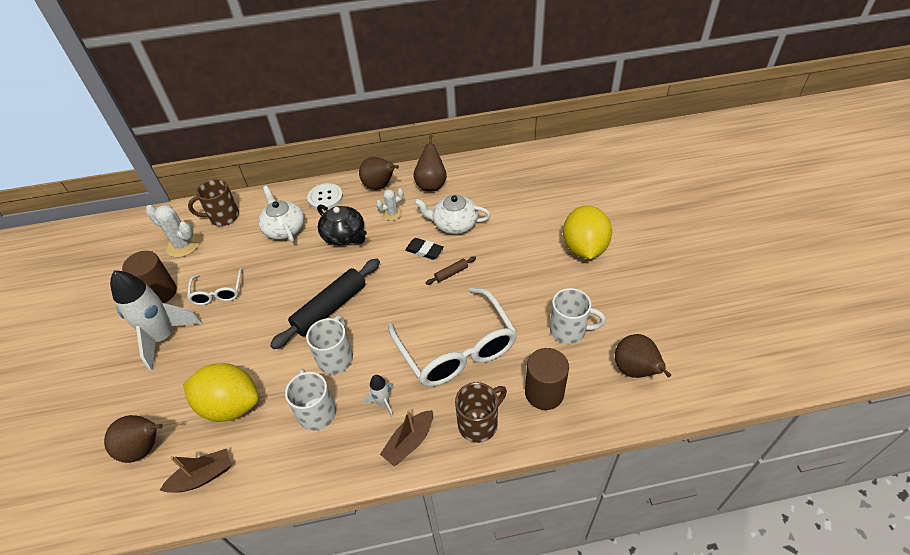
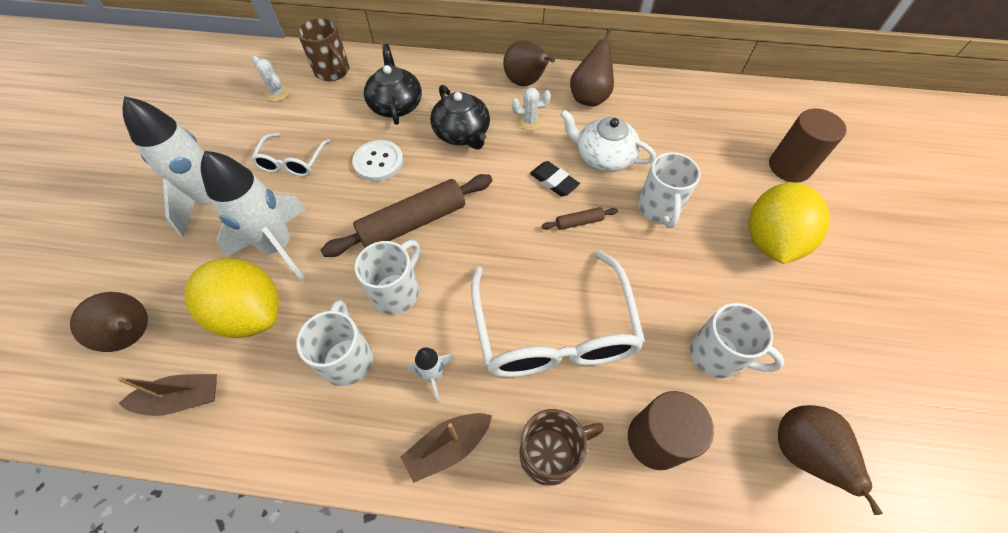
camera: 15 degrees right, 10 degrees up
(160, 292) = (230, 143): brown cylinder -> brown cylinder (789, 167)
(183, 245) = (277, 93): white cactus -> white cactus, size x0.61
(223, 217) = (333, 71): brown mug -> brown mug turned 135 degrees counterclockwise
(233, 355) = (278, 247): none -> white rocket
(284, 228) = (396, 105): white teapot -> black teapot
(325, 197) = (456, 79): white button -> white button (378, 162)
(330, 308) = (413, 223): black rolling pin -> brown rolling pin
(504, 248) = (659, 208): none -> white mug

